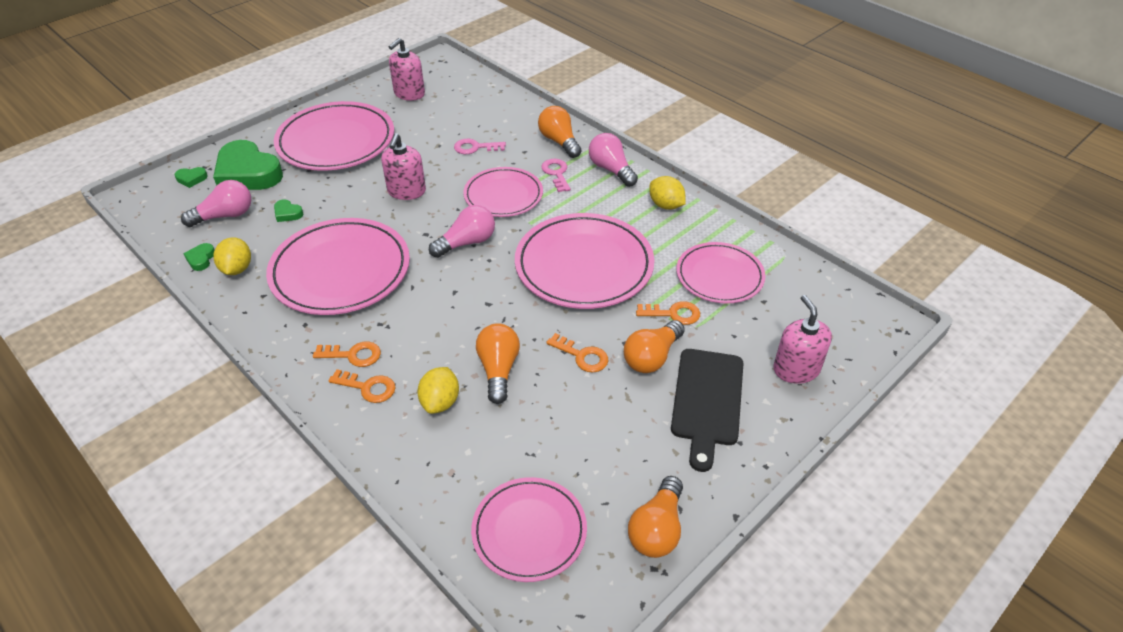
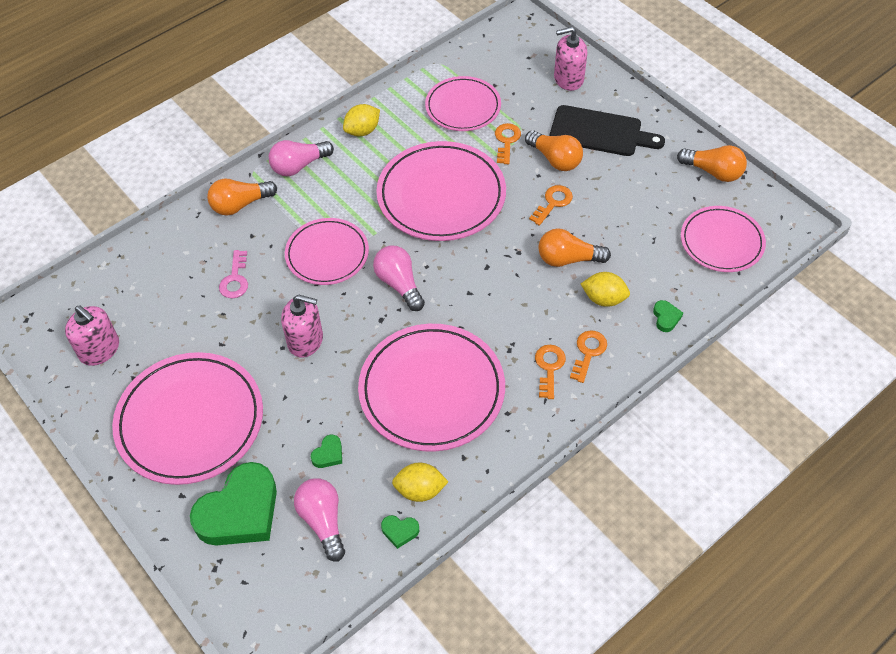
camera: 85 degrees left, 10 degrees up
(191, 179) = (240, 577): green heart -> green heart (666, 318)
(556, 173) = (297, 209): pink key -> none

